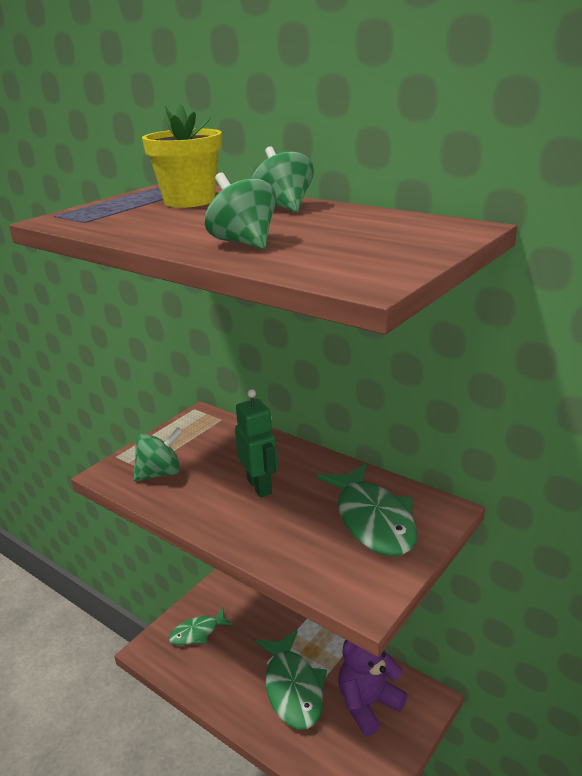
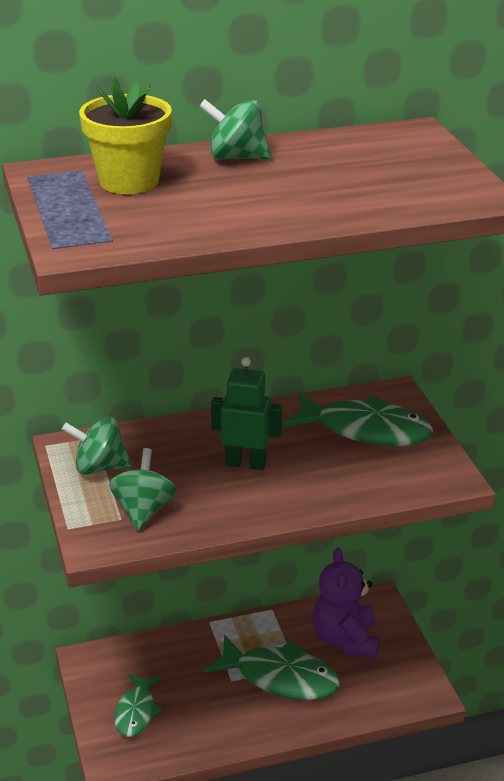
camera: 55 degrees left, 5 degrees up
(243, 243) = (320, 202): green spinning top -> green spinning top (99, 467)

